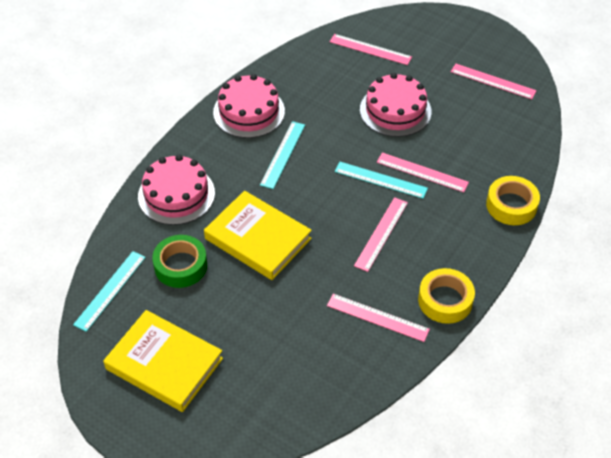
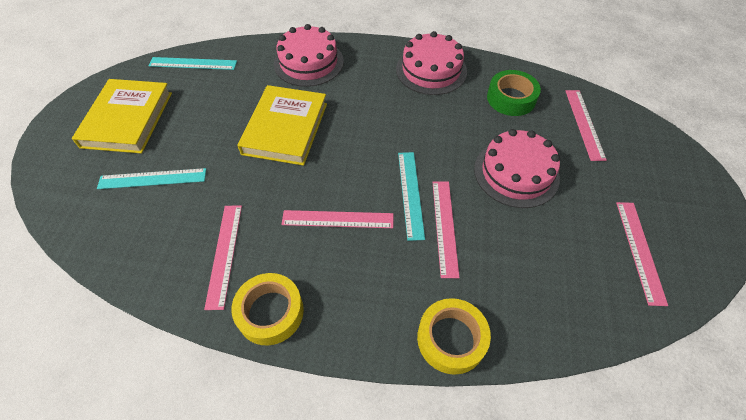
camera: 65 degrees right, 5 degrees up
(180, 266) = (233, 92): green tape -> green tape (511, 98)
(283, 154) = (395, 109): turquoise ruler -> turquoise ruler (152, 178)

